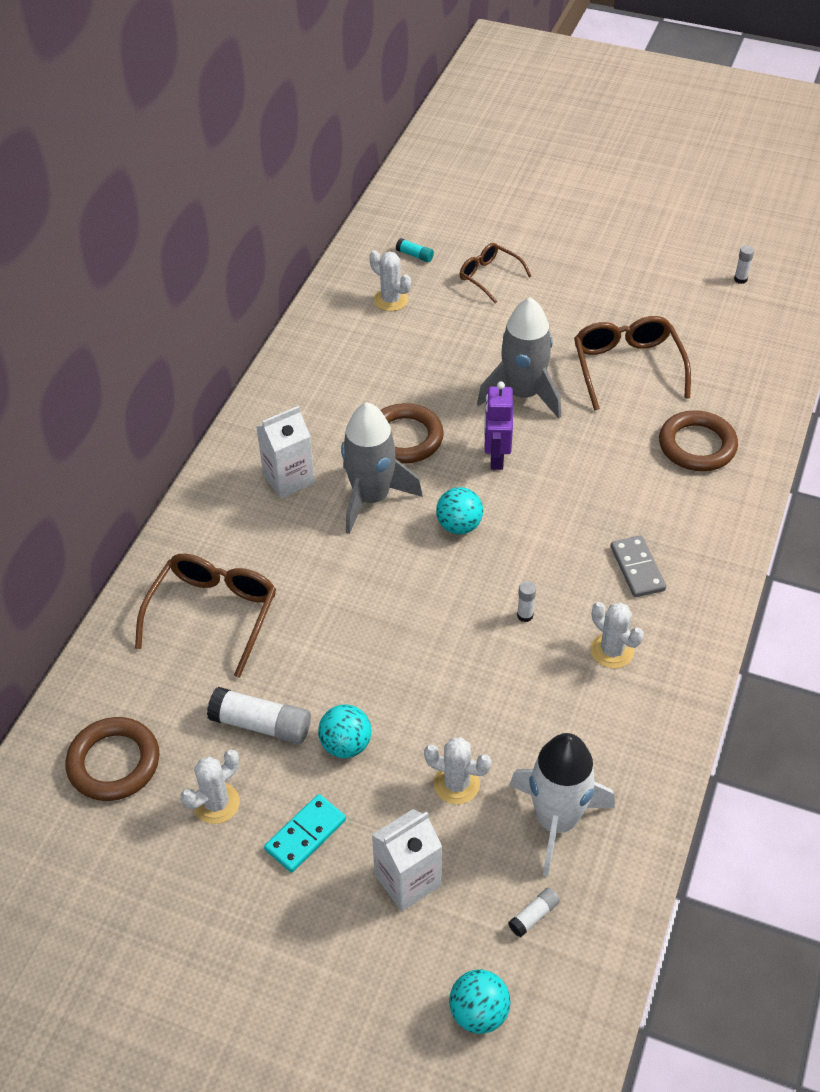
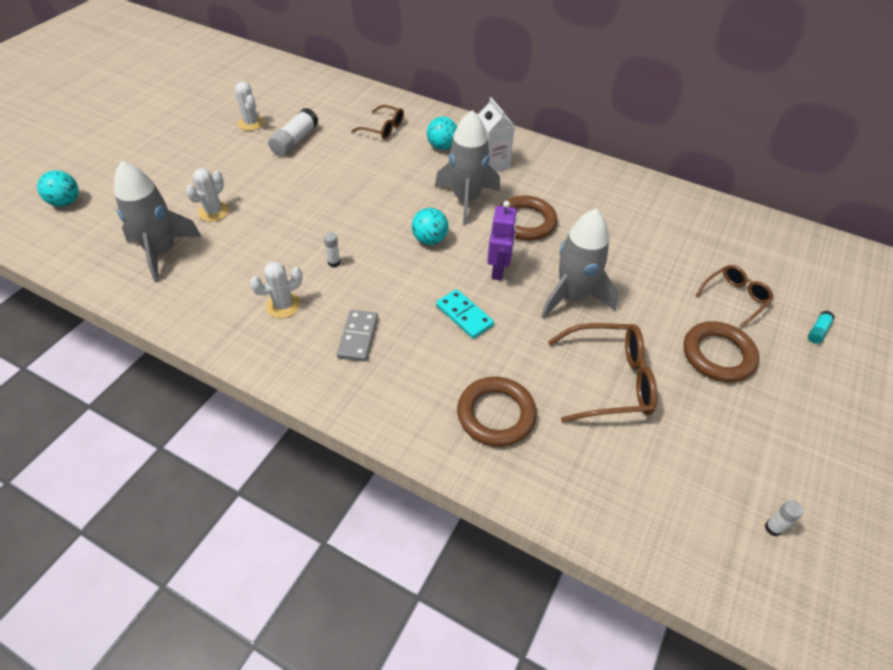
camera: 95 degrees right, 0 degrees up
(114, 763) = (294, 93): brown ring -> brown ring (718, 355)
(213, 614) = (383, 128): brown glasses -> brown glasses, size x0.61
(305, 835) = (214, 151): turquoise domino -> turquoise domino (464, 315)
(346, 745) = (265, 170): turquoise ball -> turquoise ball (442, 146)
(391, 300) = (691, 231): white cactus -> none
(407, 880) = (162, 185): white carton -> none
(415, 255) = (756, 252): turquoise glue stick -> turquoise glue stick (818, 331)
(496, 457) = (498, 270): purple robot -> purple robot turned 90 degrees clockwise
(534, 915) = (106, 232): white glue stick -> none
(557, 821) = (162, 252): white rocket -> grey rocket
(637, 568) = (358, 337): grey domino -> grey domino turned 75 degrees counterclockwise

